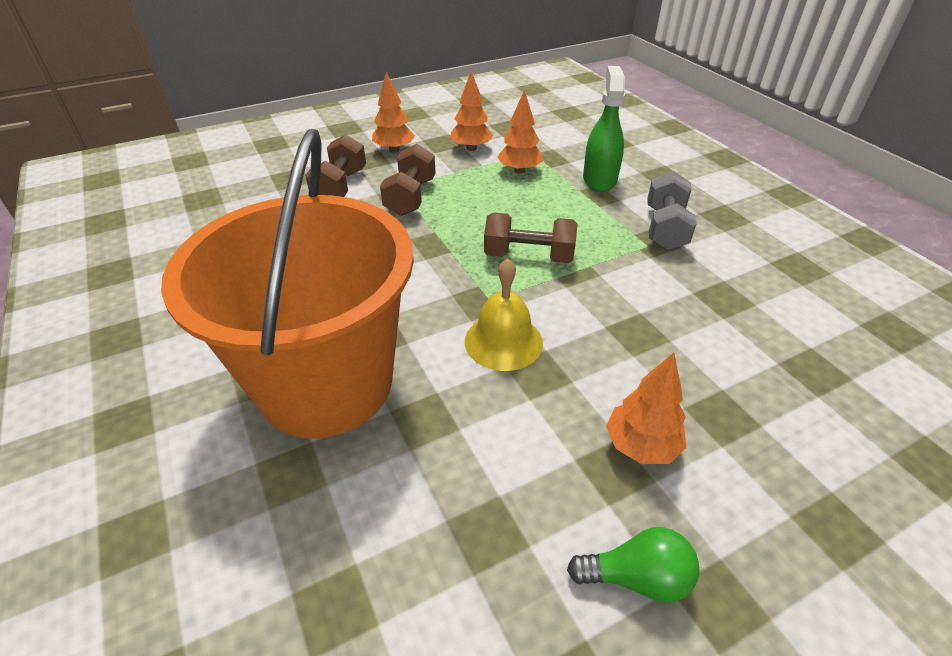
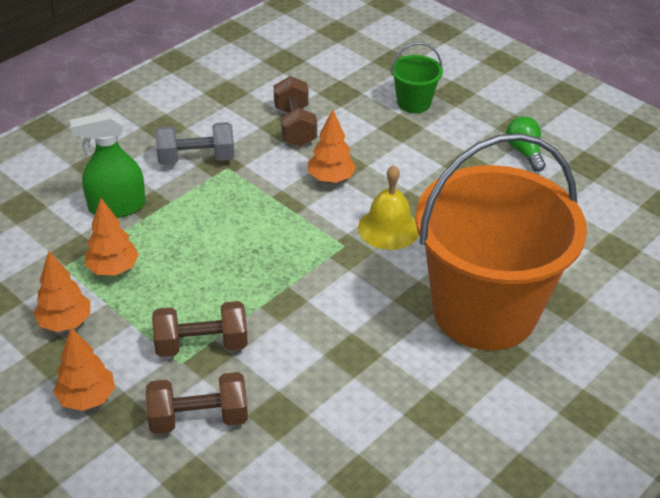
camera: 110 degrees left, 0 degrees up
(528, 256) = (274, 234): brown dumbbell -> brown dumbbell (295, 126)
(641, 446) = (443, 156): orange tree -> orange tree (331, 179)
(795, 454) = (413, 103): none -> green bucket

